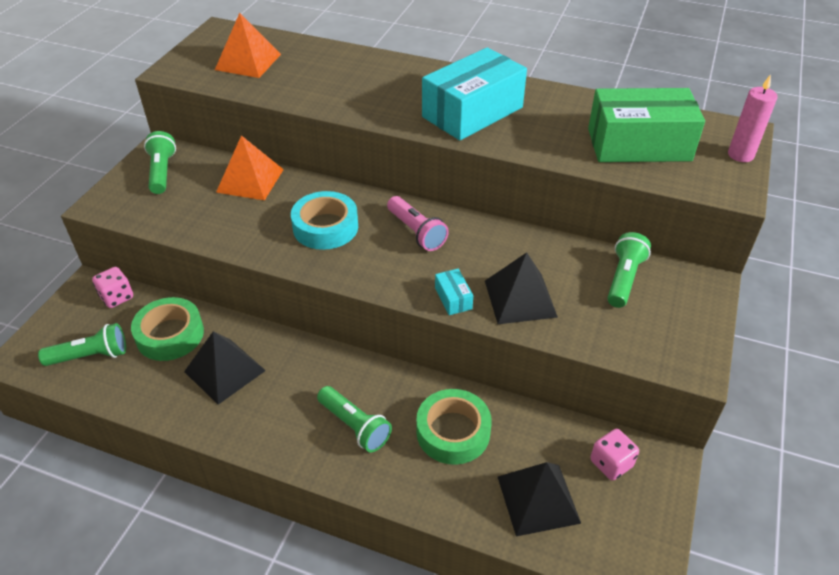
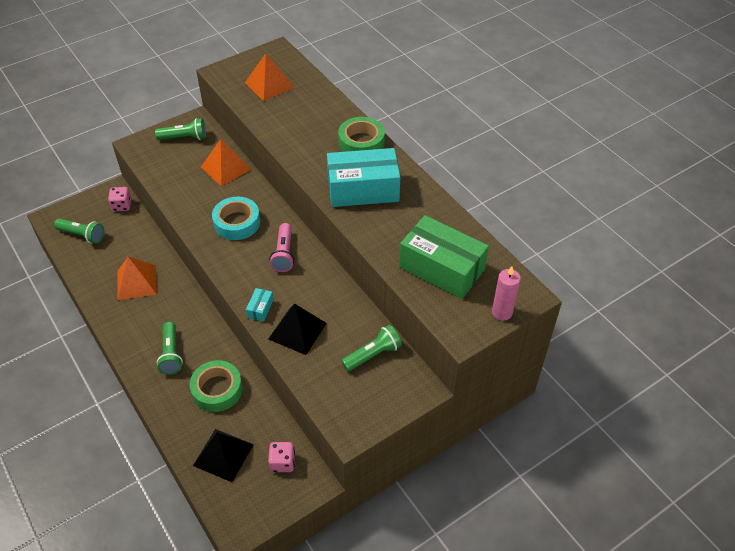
camera: 35 degrees right, 5 degrees up
(162, 172) = (184, 138): green flashlight -> green flashlight turned 60 degrees clockwise
(170, 335) = (128, 244): green tape -> green tape (361, 142)
(225, 371) = (137, 282): black pyramid -> orange pyramid

